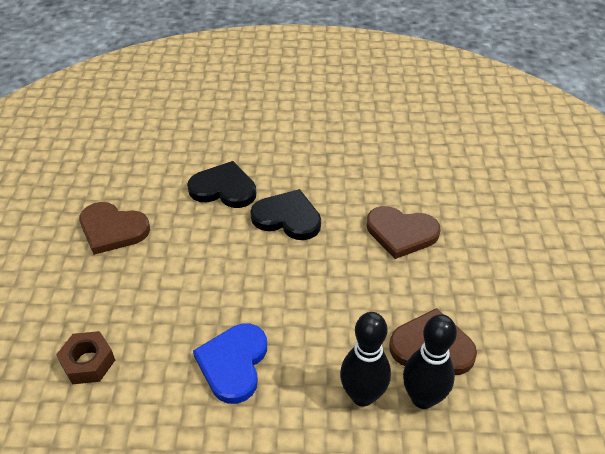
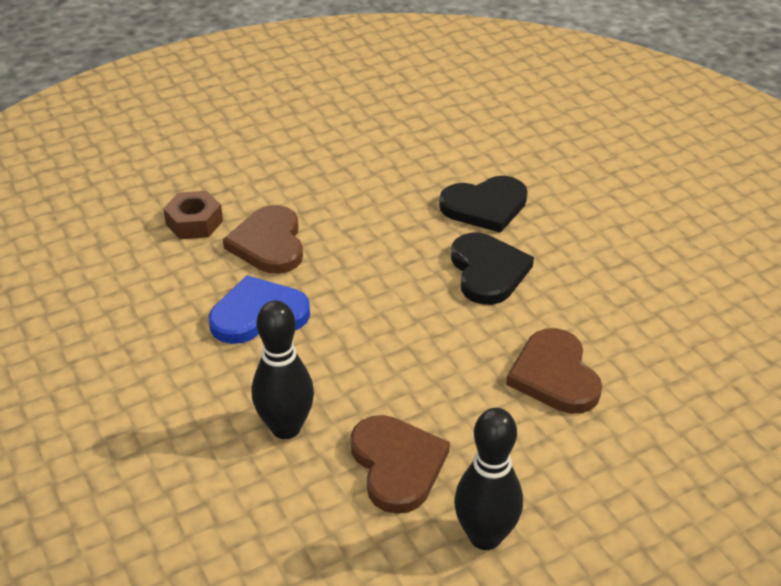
camera: 60 degrees right, 5 degrees down
(112, 229) = (358, 162): brown heart -> brown heart (269, 243)
(224, 188) = (485, 206): black heart -> black heart turned 90 degrees clockwise
(423, 398) = (317, 481): black bowling pin -> black bowling pin (485, 536)

